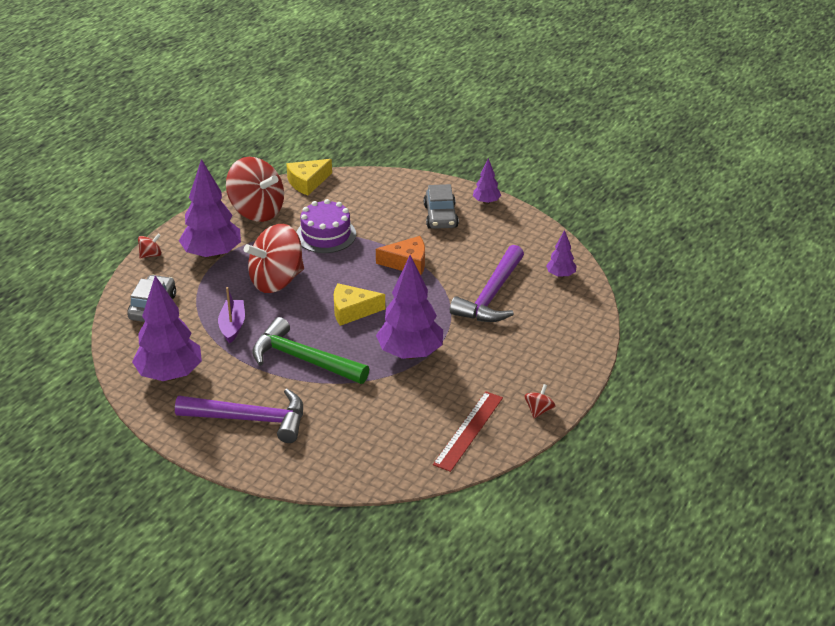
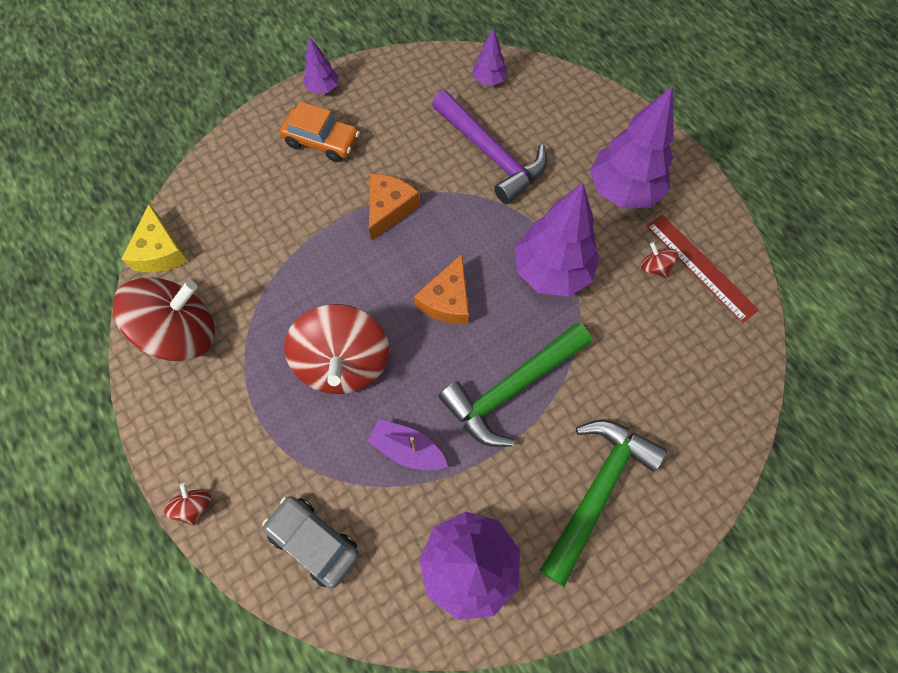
camera: 65 degrees left, 30 degrees up
(212, 254) = (243, 422): purple tree -> purple tree (623, 190)
(250, 419) = (597, 490): purple hammer -> green hammer
(326, 235) = (283, 272): purple cake -> none
(352, 311) = (447, 300): yellow cheese -> orange cheese
(440, 216) = (322, 141): grey car -> orange car
(539, 410) = (692, 191): red spinning top -> red spinning top (654, 267)

